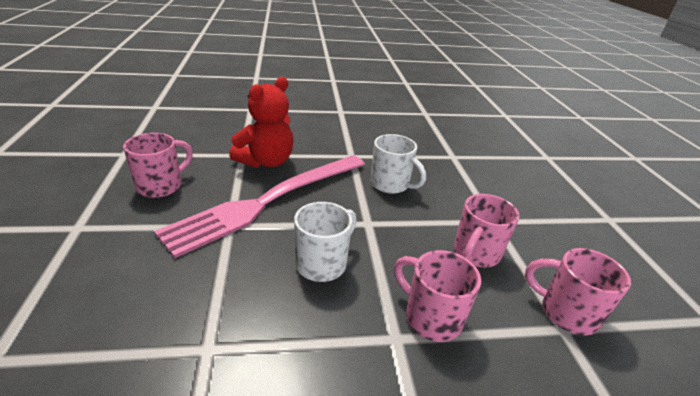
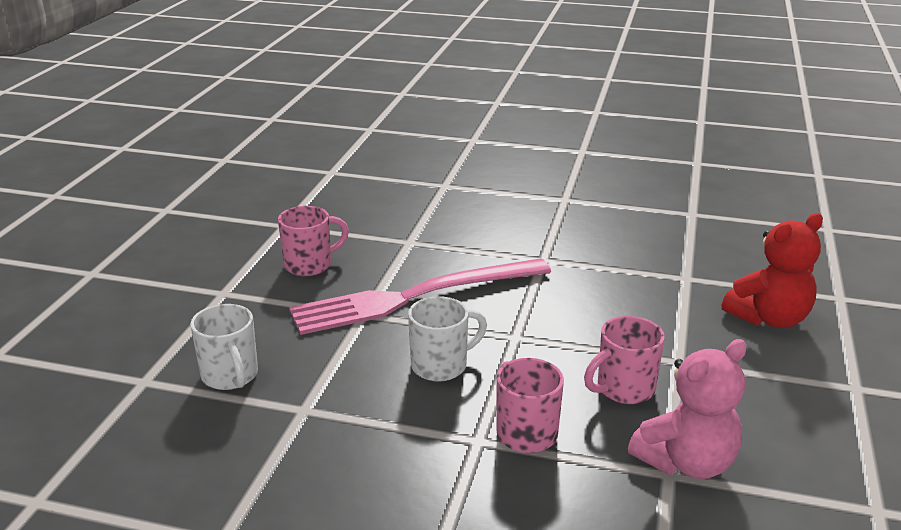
camera: 25 degrees right, 5 degrees down
(266, 161) = (433, 253): red teddy bear -> red teddy bear (769, 318)
(391, 185) = (571, 300): white mug -> white mug (230, 376)
(566, 313) = (686, 462): pink mug -> pink teddy bear

